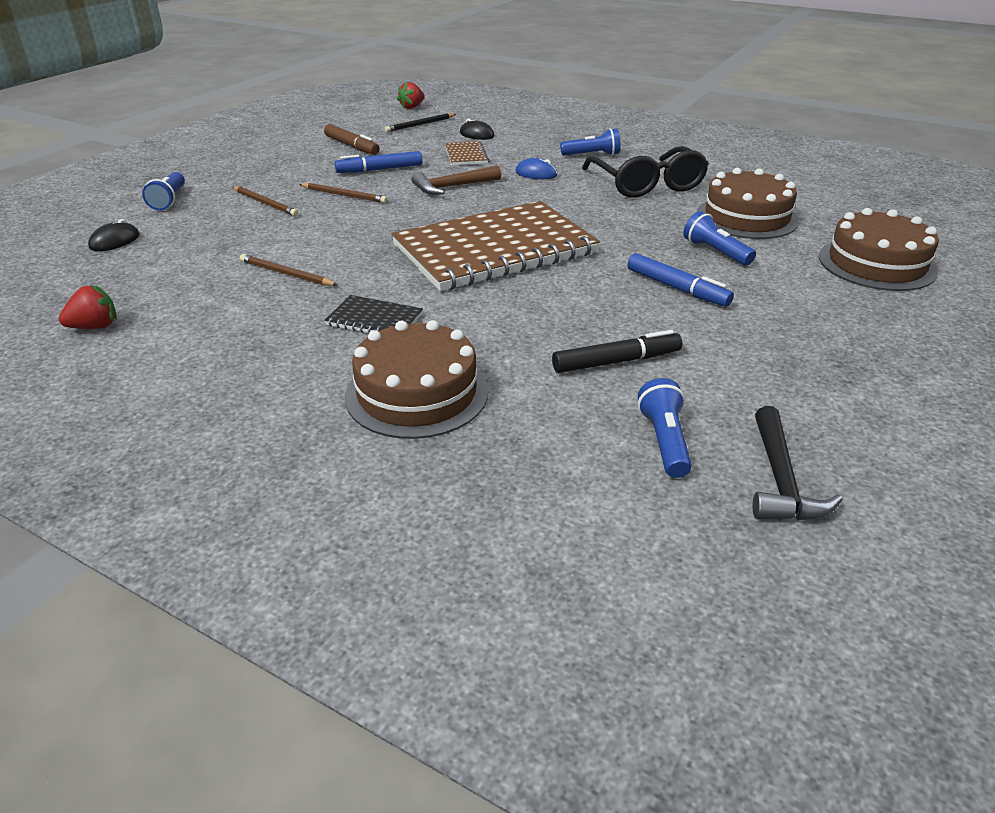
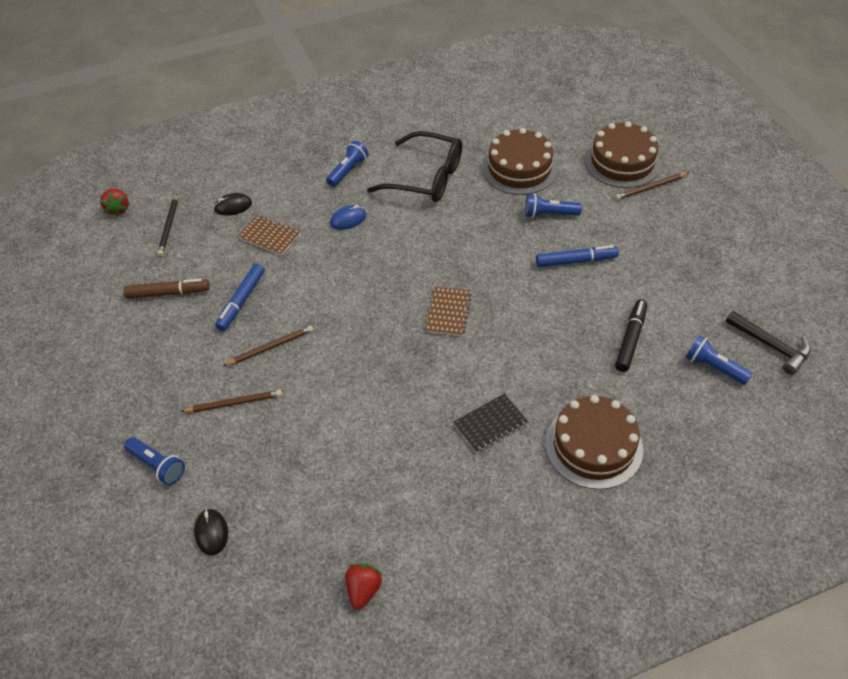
camera: 50 degrees left, 15 degrees up
(286, 274) = (379, 443): brown pencil -> brown pencil (650, 188)
(452, 187) = (322, 277): brown hammer -> none
(494, 249) = (448, 312): brown notebook -> brown notebook, size x0.41

